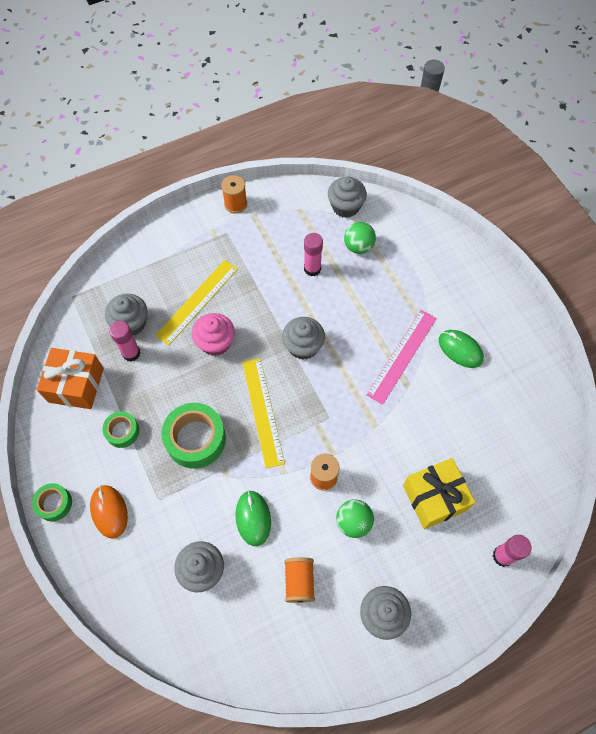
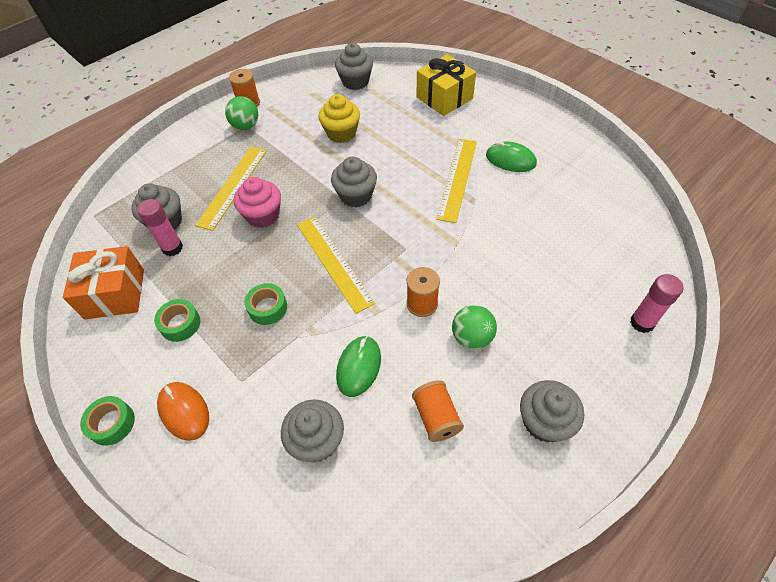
camera: 15 degrees left, 10 degrees down
(195, 439) = (267, 308): green tape -> green tape, size x0.56
(253, 518) = (359, 367): green mouse -> green mouse turned 45 degrees clockwise
(312, 269) = (341, 133): pink glue stick -> yellow cupcake
(358, 246) = (379, 107): green ball -> green ball (245, 126)
(402, 356) = (457, 178): pink ruler -> yellow ruler
(434, 498) = (546, 289): yellow gift -> yellow gift (444, 98)

